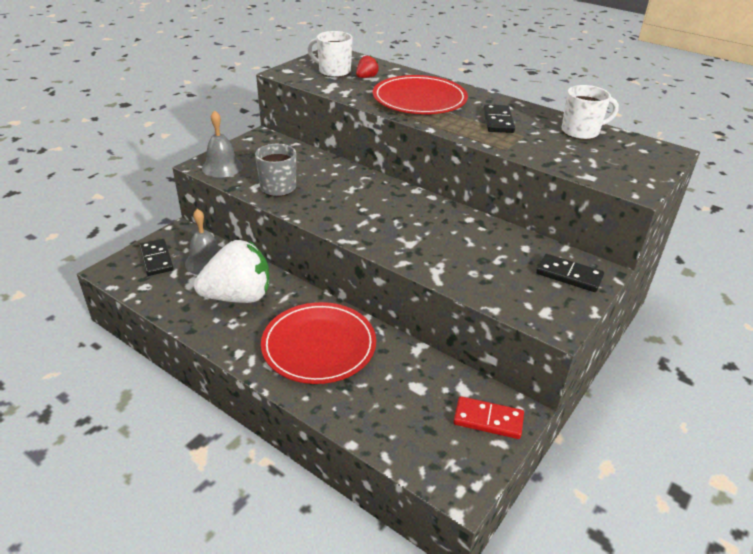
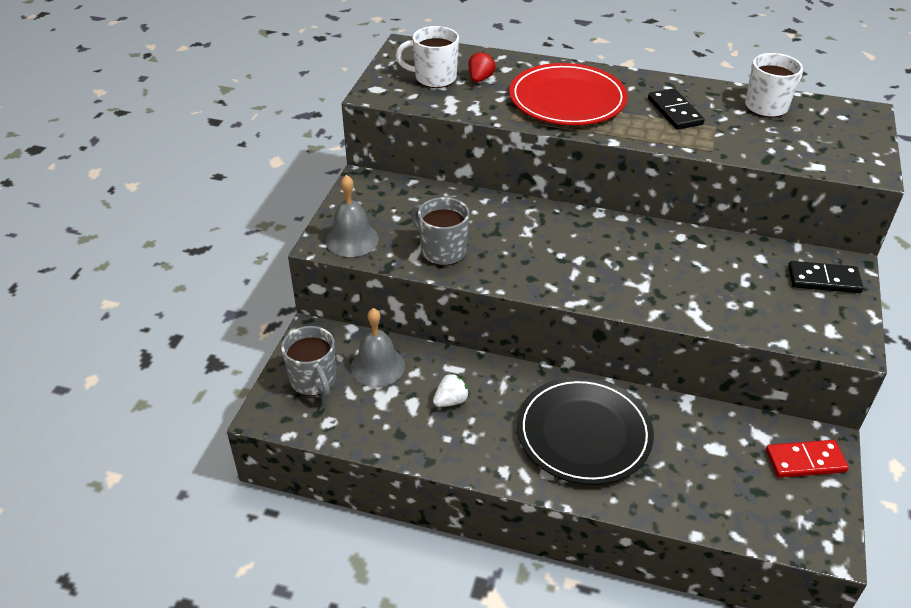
camera: 20 degrees left, 5 degrees up
(156, 259) = (314, 381): black domino -> grey mug
(238, 297) = (451, 401): white strawberry -> white strawberry, size x0.41
(319, 345) = (584, 433): red plate -> black plate

